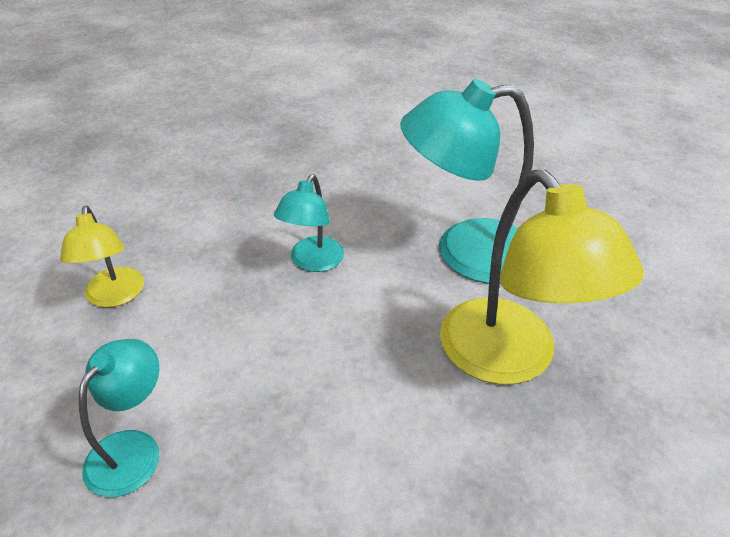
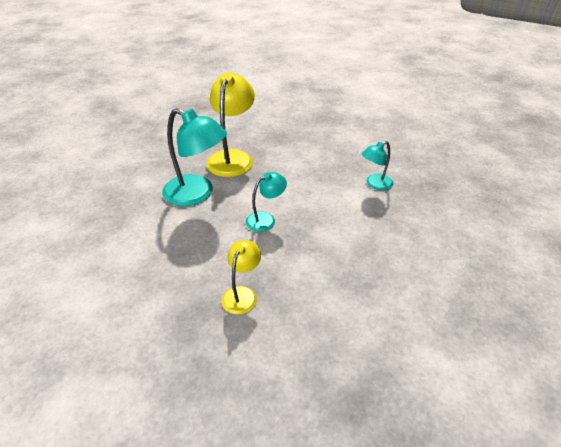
camera: 145 degrees left, 0 degrees up
(114, 296) = (367, 242): yellow lamp -> yellow lamp (242, 294)

